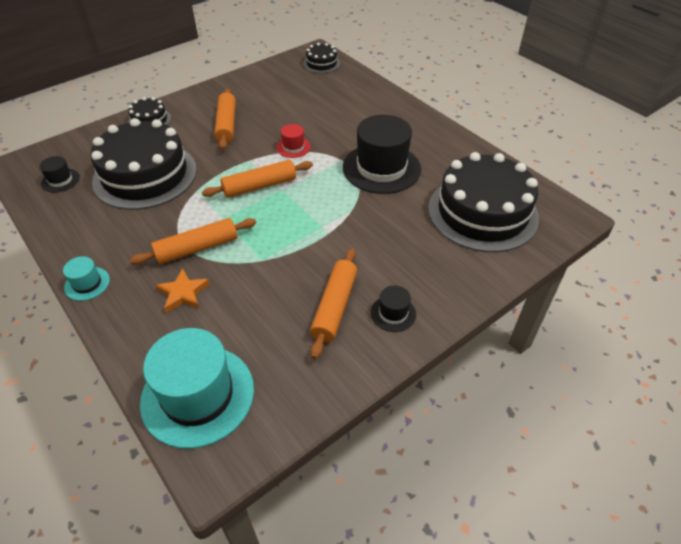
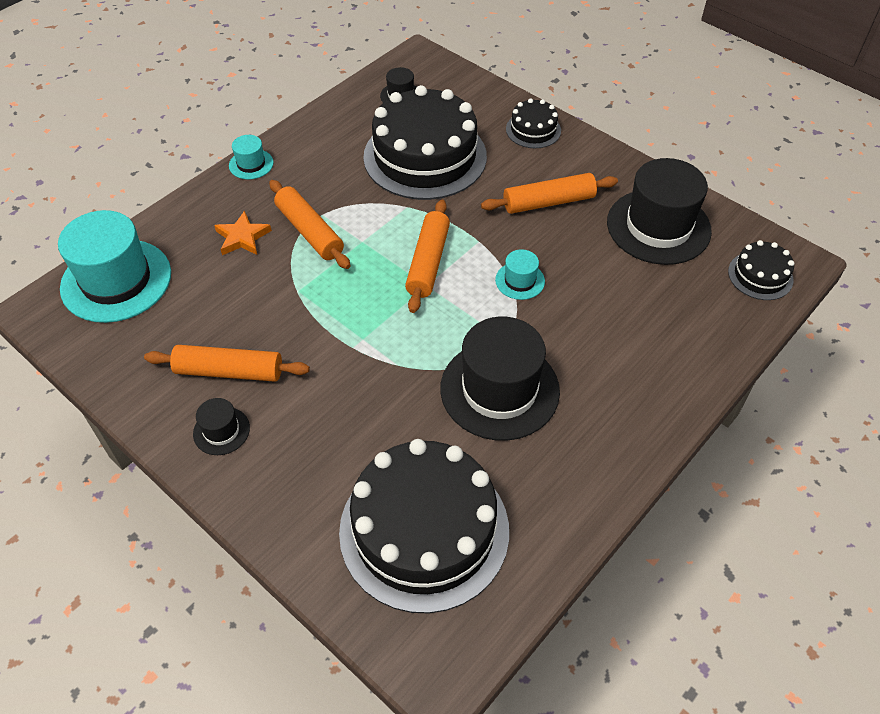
camera: 80 degrees right, 5 degrees up
(259, 186) = (428, 262): orange rolling pin -> orange rolling pin turned 45 degrees clockwise
(269, 88) = (658, 226): none -> black hat
(293, 147) = (520, 281): red hat -> turquoise hat

